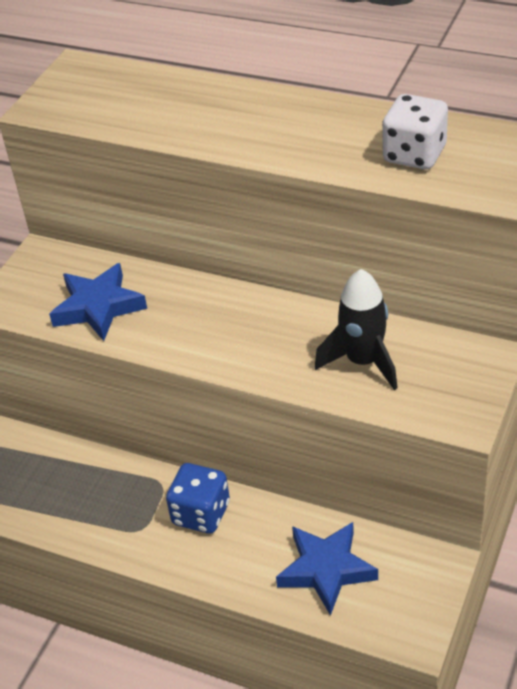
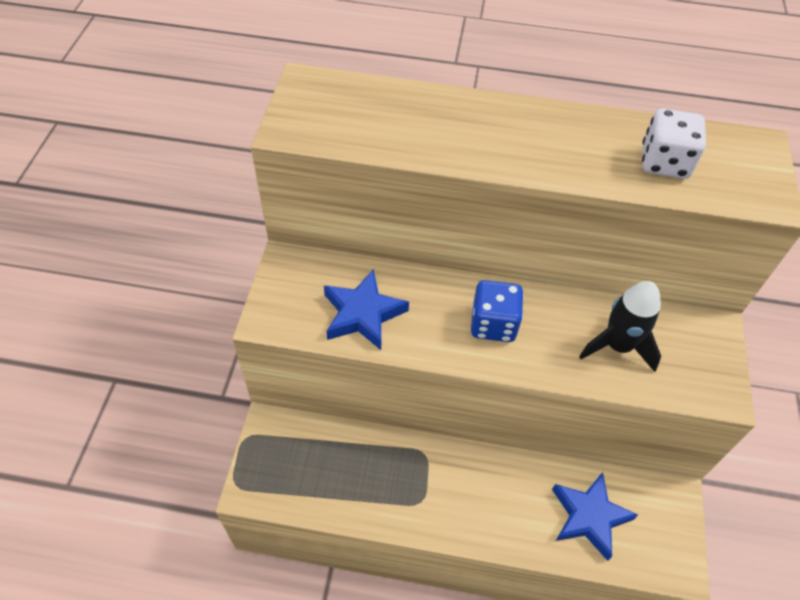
camera: 20 degrees left, 10 degrees up
(201, 513) = (468, 478): blue dice -> blue dice (493, 324)

